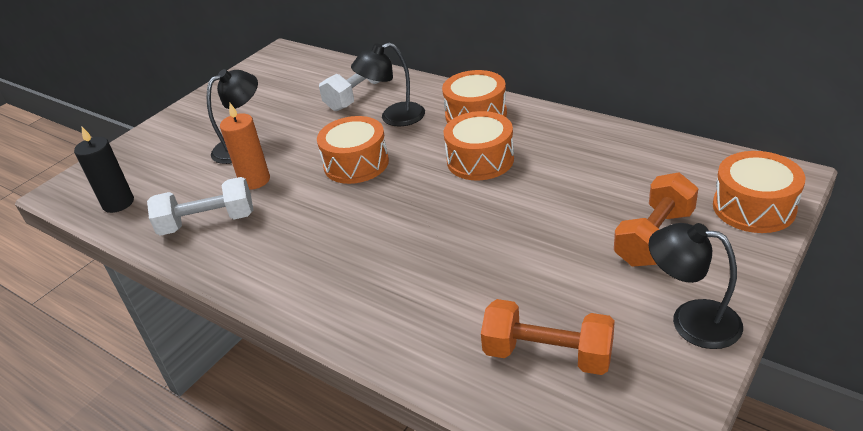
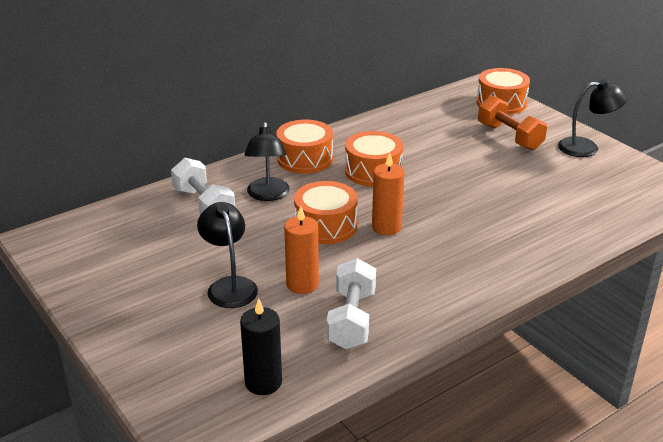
camera: 75 degrees left, 5 degrees down
(371, 199) = (386, 227): none -> orange candle
(547, 354) = (596, 195): orange dumbbell -> none
(691, 320) = (587, 147): black lamp -> black lamp turned 135 degrees counterclockwise

